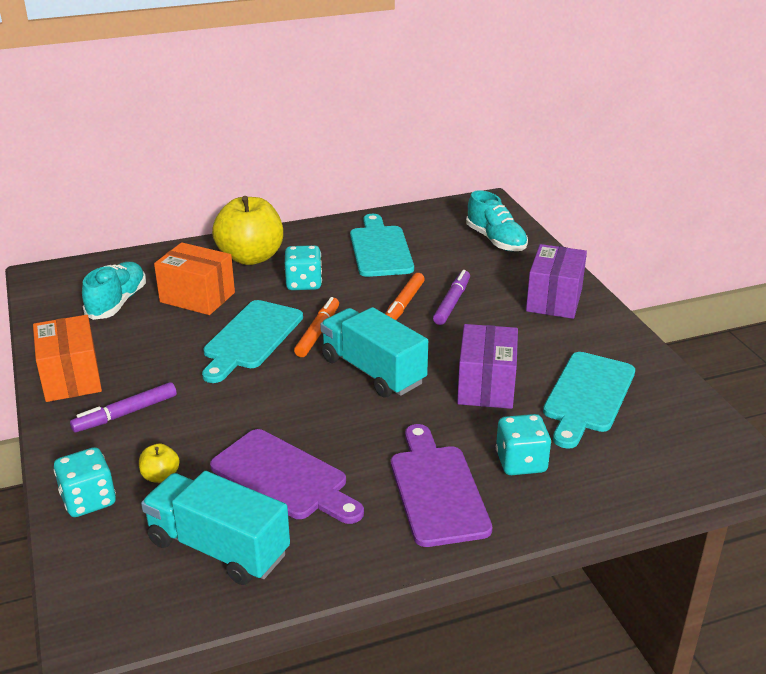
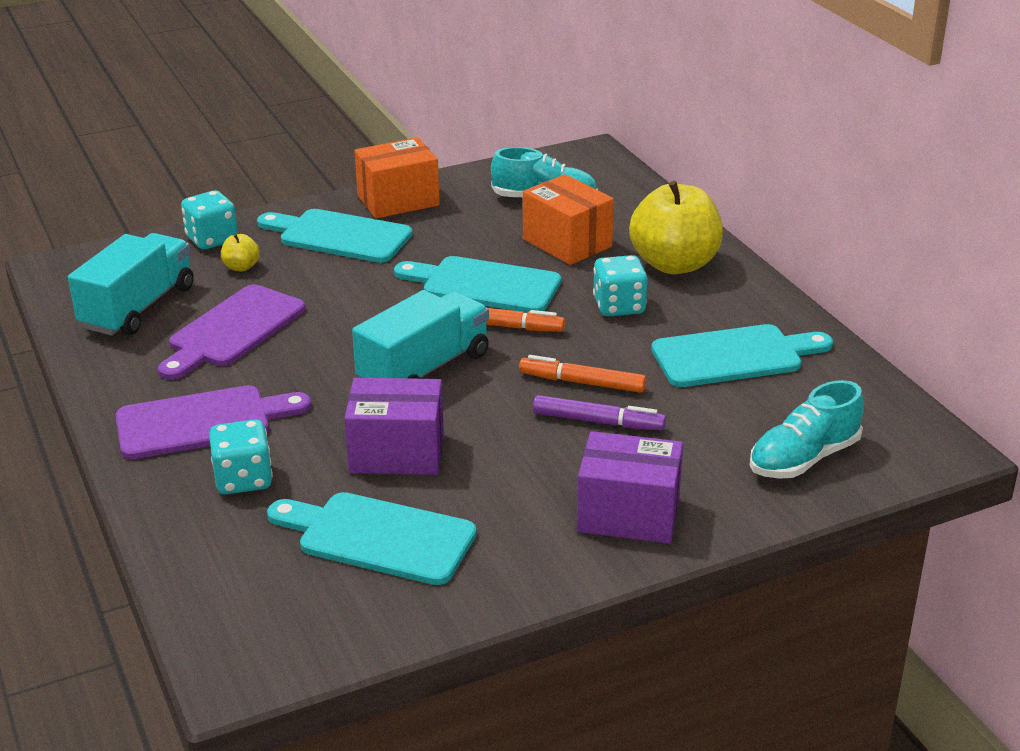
camera: 85 degrees right, 0 degrees up
(125, 413) = (339, 236): purple marker -> turquoise cutting board
(197, 297) = (567, 243): orange box -> orange box turned 60 degrees counterclockwise

